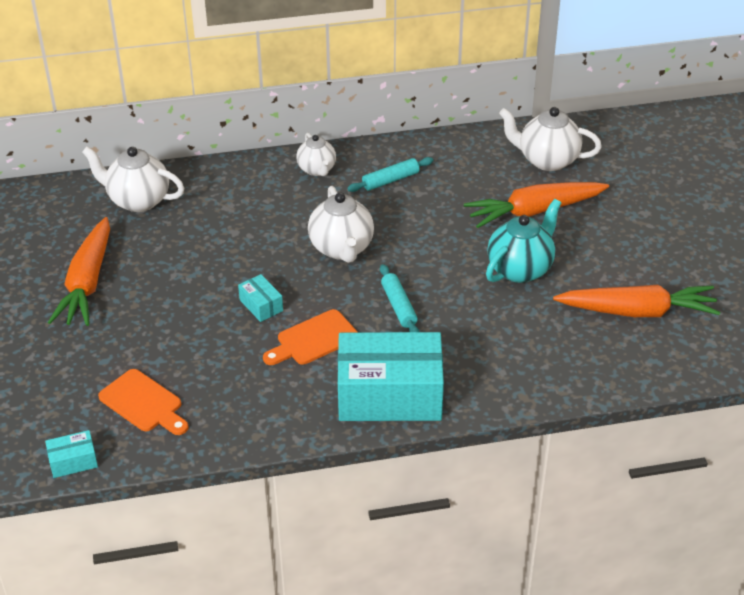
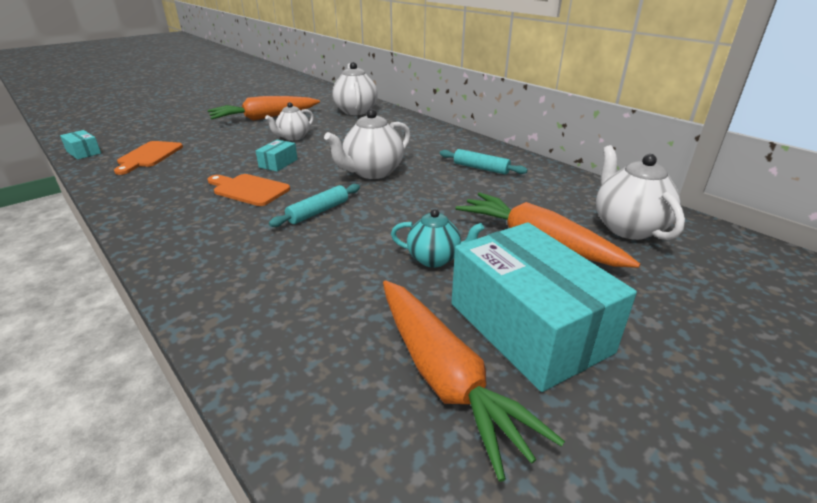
camera: 60 degrees right, 10 degrees down
(317, 170) = (454, 143): white teapot -> white teapot (293, 137)
(390, 395) = (186, 239): turquoise box -> turquoise box (528, 327)
(520, 269) = (434, 259): turquoise teapot -> turquoise teapot, size x0.65

